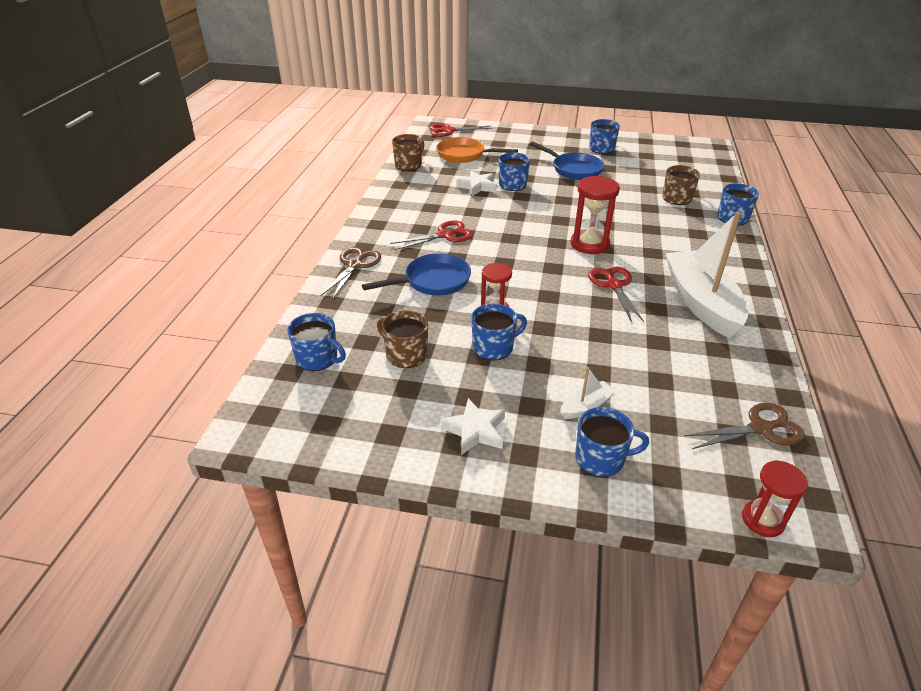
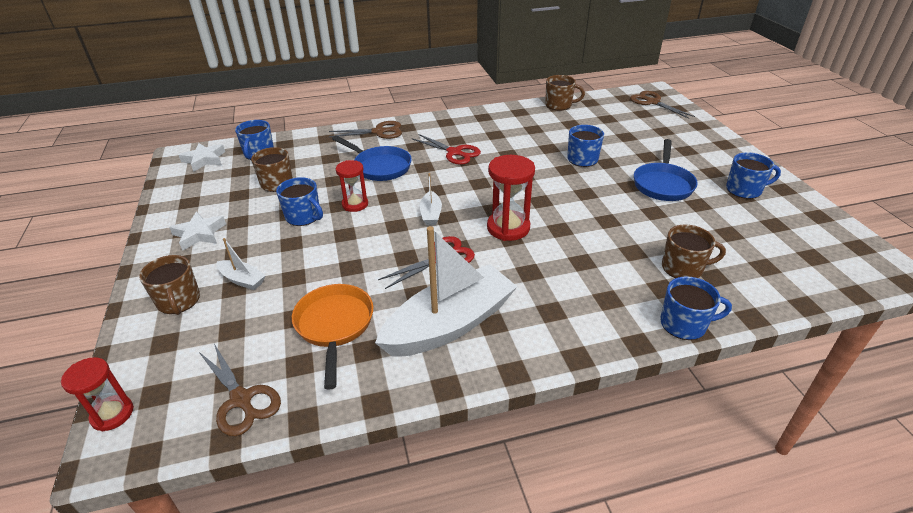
camera: 65 degrees right, 0 degrees up
(449, 131) = (652, 102): red scissors -> brown scissors
(464, 155) = (612, 122): orange pan -> orange pan (334, 326)
(477, 186) = (557, 144): white star -> white star (204, 160)
(543, 274) = (431, 214): none -> white boat
(601, 459) = (179, 301): blue mug -> brown mug

